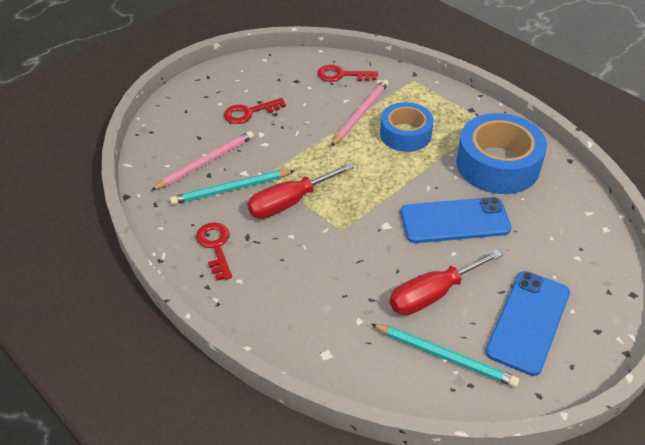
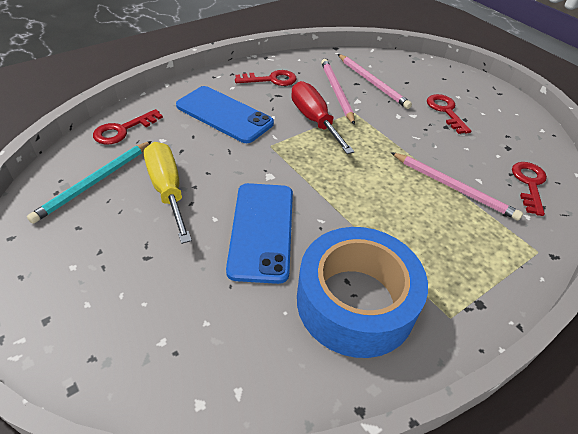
camera: 95 degrees right, 0 degrees up
(231, 189) = (336, 92): turquoise pencil -> pink pencil
(354, 362) = (123, 130): none -> red key
(405, 134) = (417, 219): blue tape -> none
(432, 294) = (167, 190): red screwdriver -> yellow screwdriver
(528, 322) = (95, 255): blue phone -> blue phone (224, 114)

